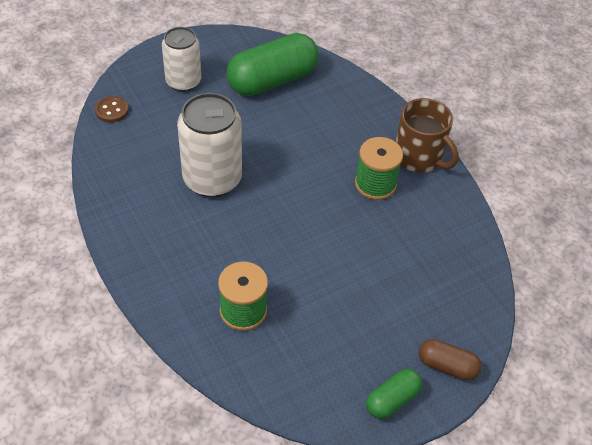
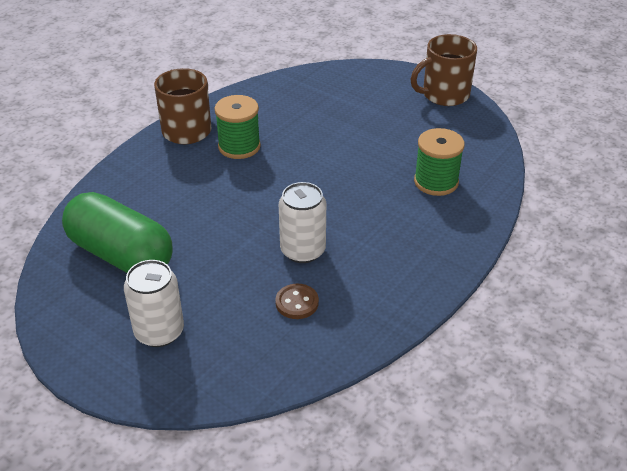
camera: 110 degrees left, 10 degrees down
(112, 110) = (249, 380): brown button -> brown button (297, 303)
(212, 179) = (303, 250): white can -> white can, size x0.67
(392, 399) = (444, 95): green capsule -> brown mug
(447, 366) = (396, 78): brown capsule -> none

